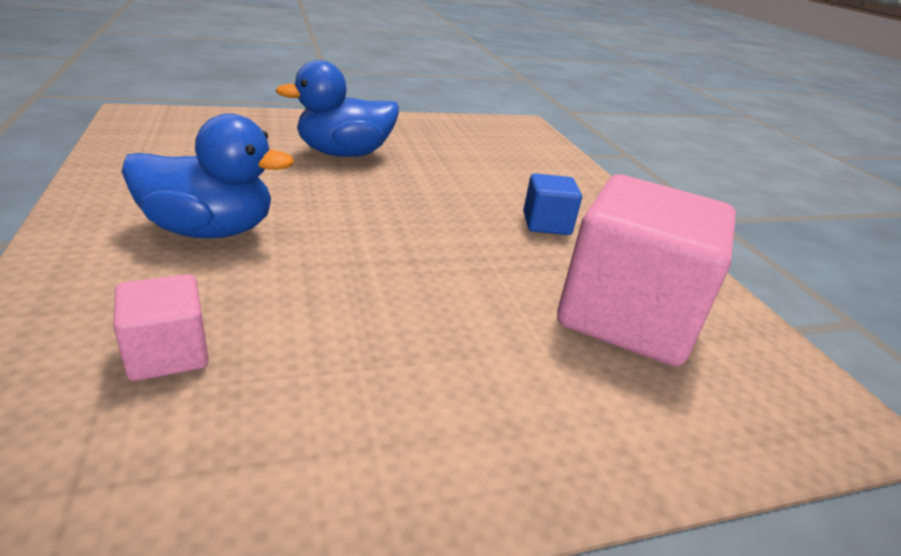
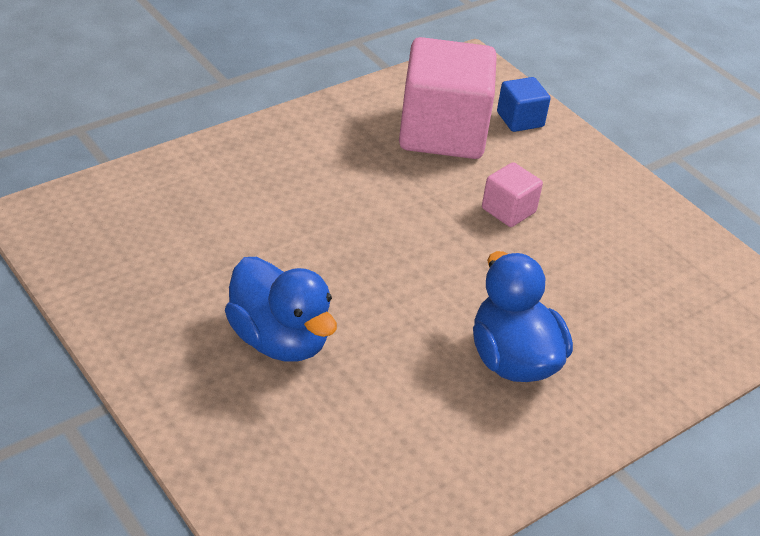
camera: 110 degrees left, 10 degrees up
(168, 354) = (642, 308): pink cube -> pink cube (508, 210)
(546, 224) = (333, 175): blue cube -> blue cube (520, 119)

